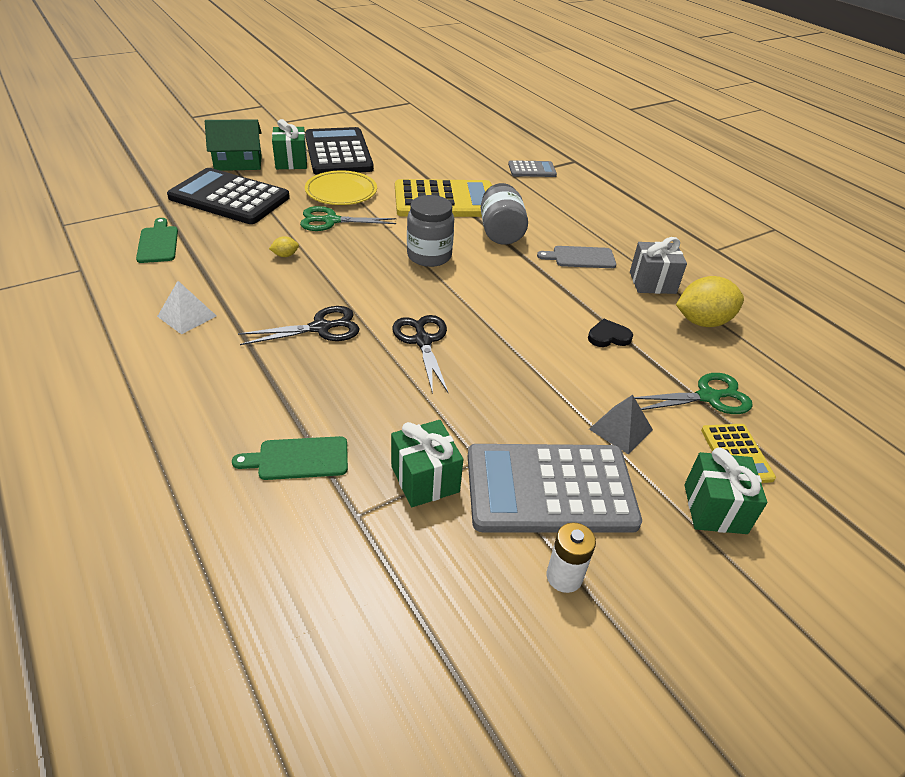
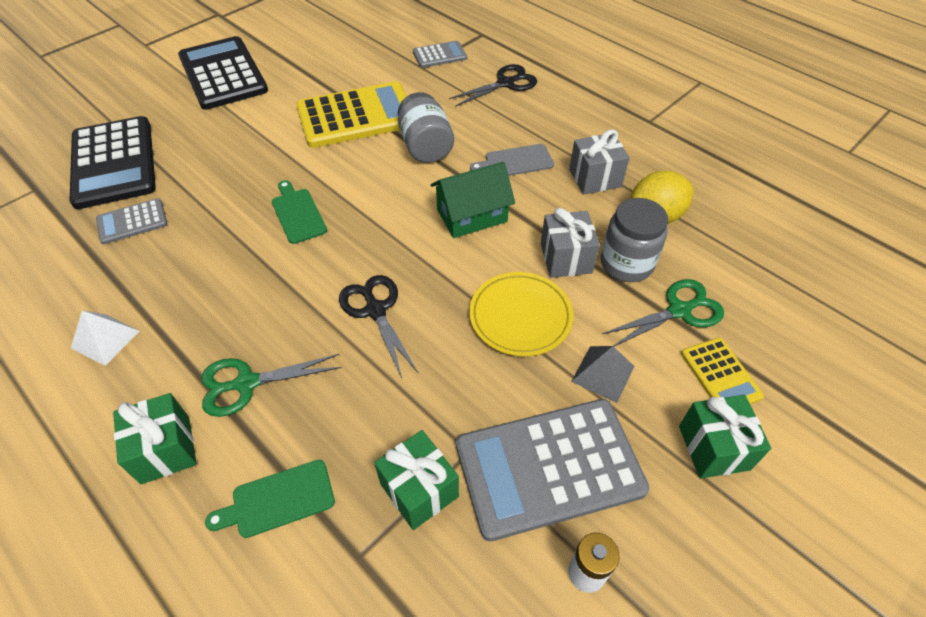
camera: 10 degrees left, 10 degrees up
(158, 243) = (45, 245): green cutting board -> green cutting board (298, 213)
(229, 197) = (113, 163): black calculator -> black calculator turned 120 degrees counterclockwise
(233, 240) = (132, 222): none -> grey calculator
(238, 163) = (111, 111): green house -> green house (472, 215)
(285, 255) = (197, 229): yellow lemon -> none
(291, 162) = (172, 98): green gift -> green gift (165, 449)
(321, 328) = (261, 319): black scissors -> black scissors (506, 83)
(331, 221) = (237, 170): green scissors -> green scissors (246, 383)
(341, 192) = (239, 128): yellow plate -> yellow plate (520, 316)
(429, 256) = (356, 195): grey jar -> grey jar (626, 263)
(608, 336) = (566, 258): black heart -> grey gift

